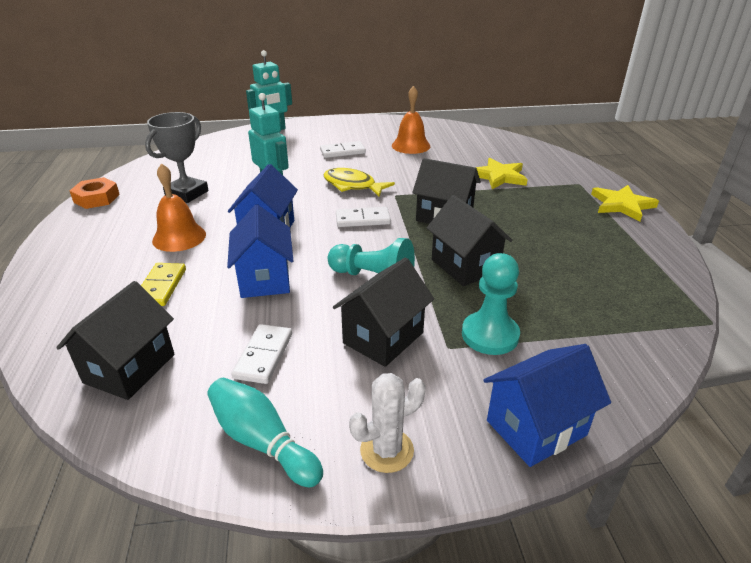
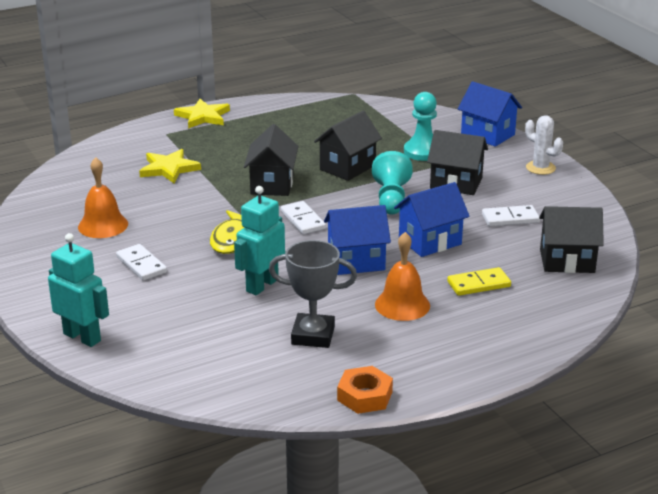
camera: 110 degrees left, 5 degrees down
(262, 442) = (570, 200): turquoise bowling pin -> none

